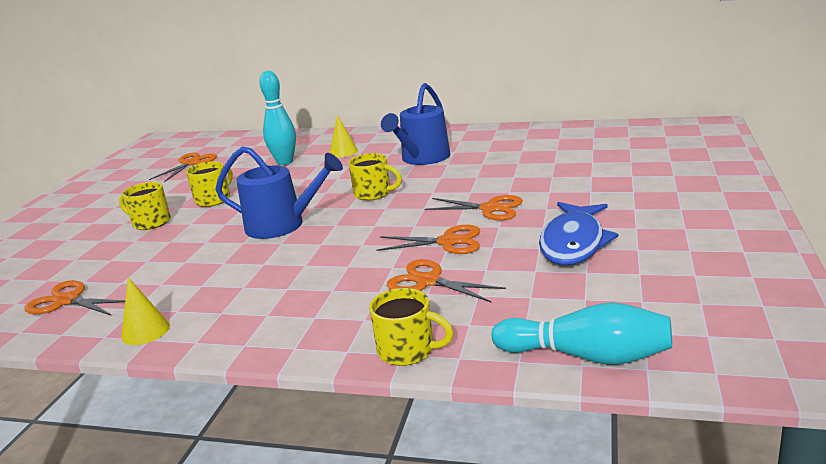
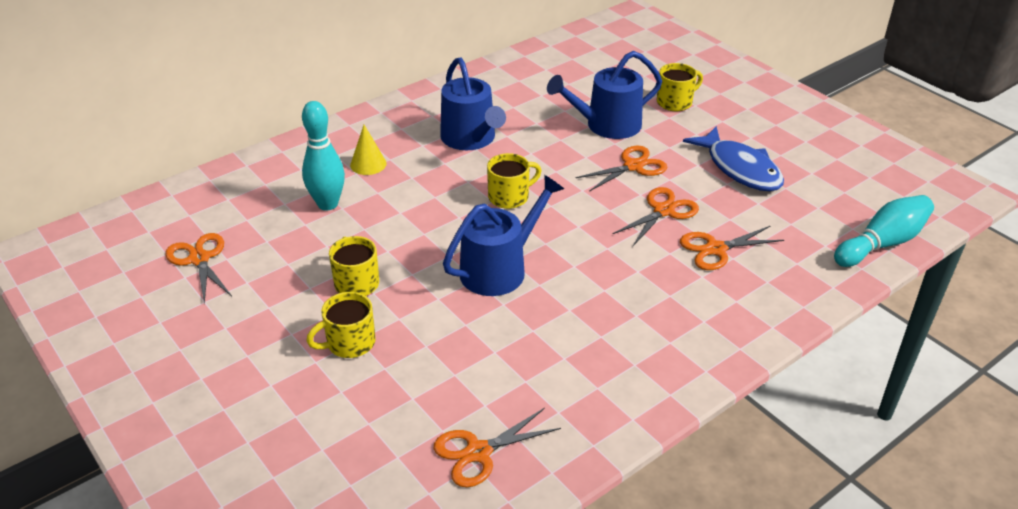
camera: 55 degrees left, 15 degrees up
(145, 331) = (615, 417): yellow cone -> none
(408, 350) = (802, 302): yellow mug -> yellow mug (675, 102)
(528, 180) = (607, 125): none -> blue watering can

